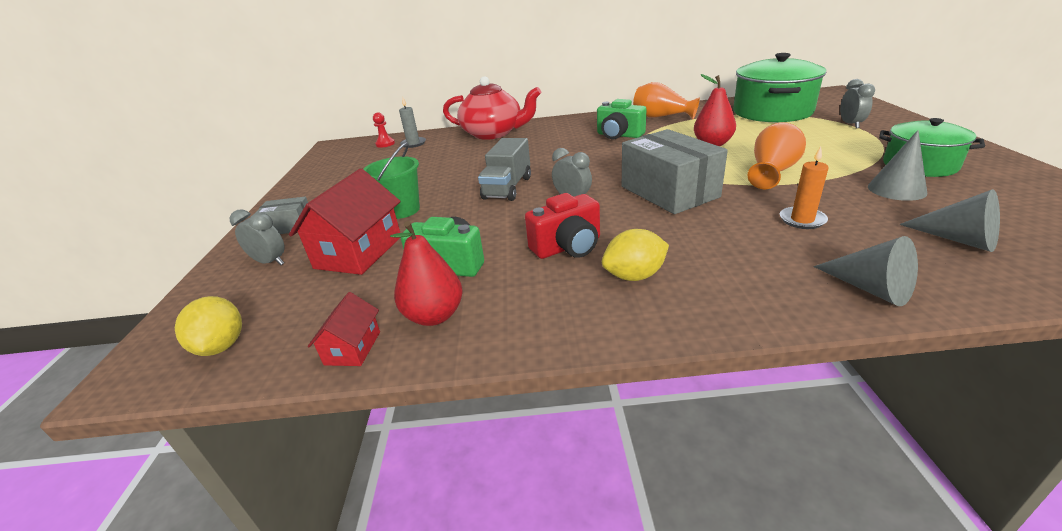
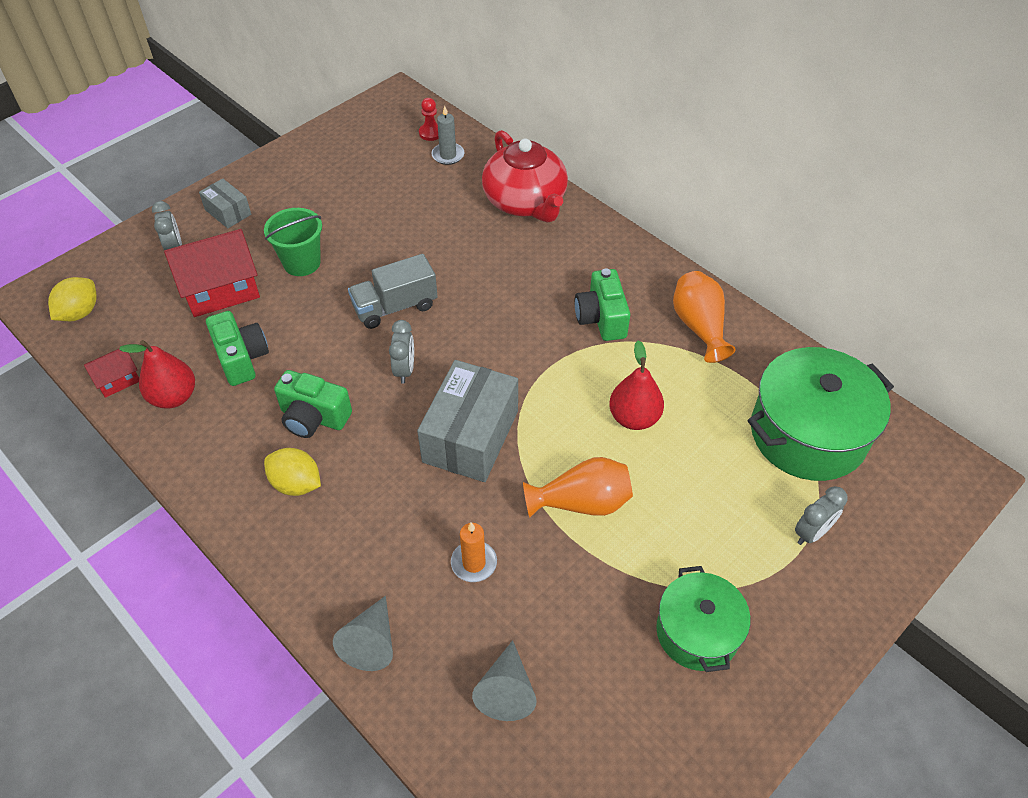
camera: 45 degrees right, 20 degrees up
(568, 247) = (313, 417): red camera -> green camera
(896, 189) = (604, 623): grey cone -> none

